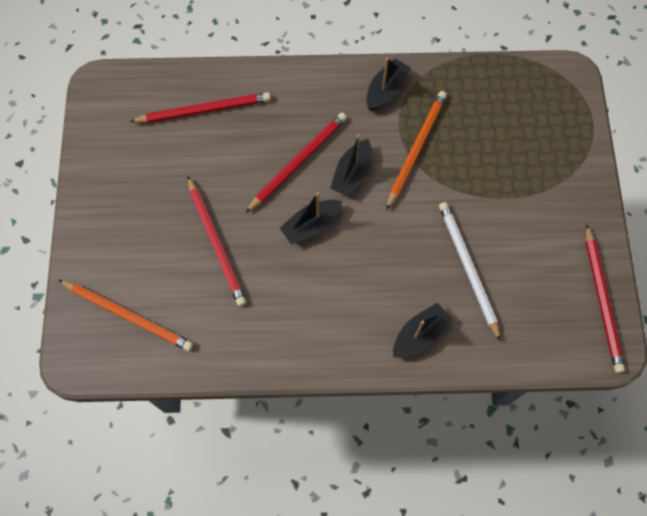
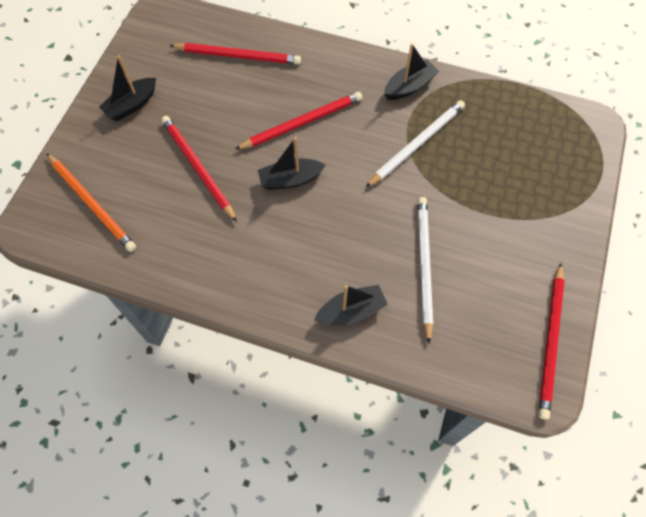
camera: 20 degrees right, 5 degrees down
(216, 243) = (198, 168): red pencil -> red pencil turned 150 degrees clockwise
(352, 174) = (347, 147): black boat -> black boat (132, 105)
(416, 149) = (417, 144): orange pencil -> white pencil

